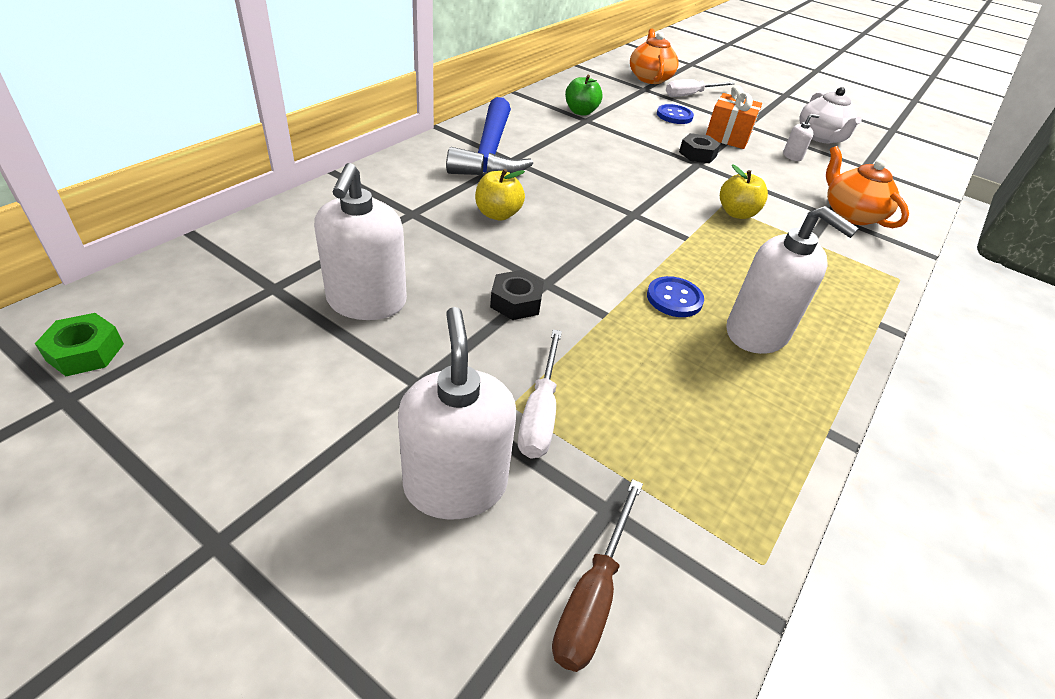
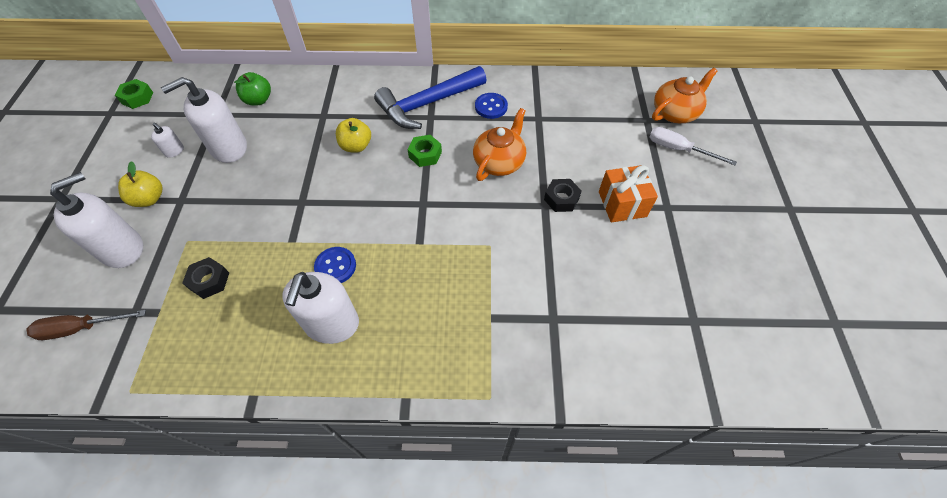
camera: 60 degrees right, 15 degrees up
(516, 302) = (273, 199): black nut -> black nut (209, 281)
(540, 413) = (187, 254): white screwdriver -> none
(564, 185) = (425, 154): none -> green nut
(580, 112) = (548, 109): green apple -> green apple (258, 100)
(674, 116) = (617, 158): blue button -> blue button (491, 107)
(736, 213) = (486, 258): yellow apple -> yellow apple (149, 199)
(792, 156) = (641, 259): white soap dispenser -> white soap dispenser (174, 151)
(821, 137) = (718, 267): white teapot -> none
(851, 214) = (573, 334): orange teapot -> orange teapot (499, 162)

